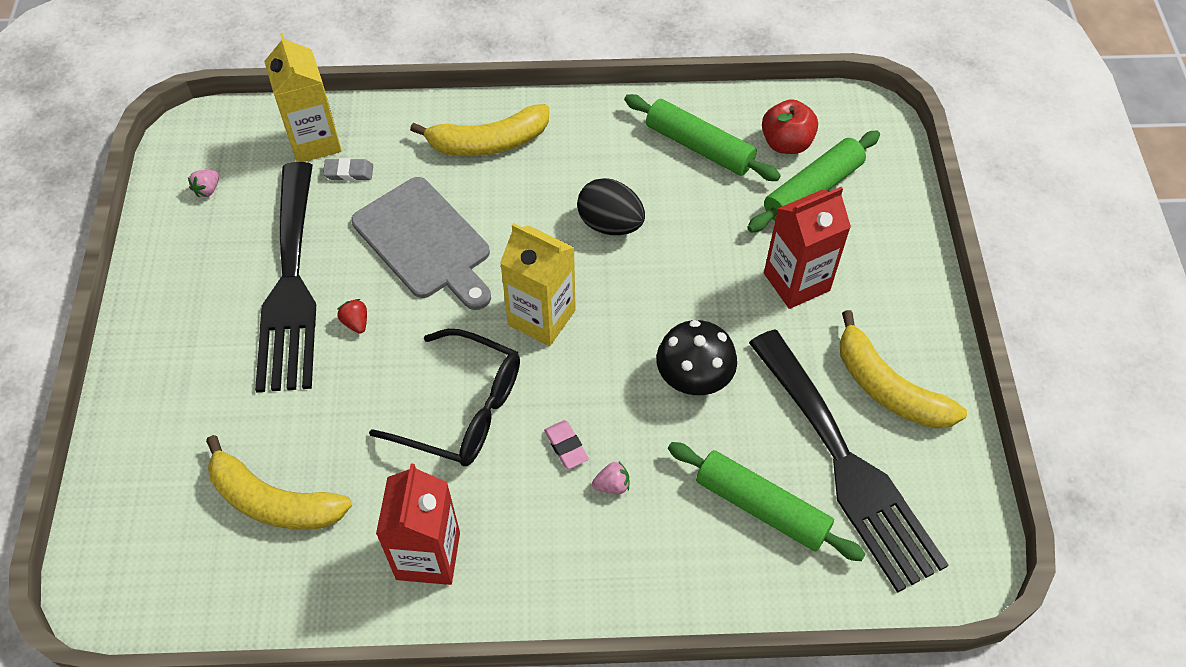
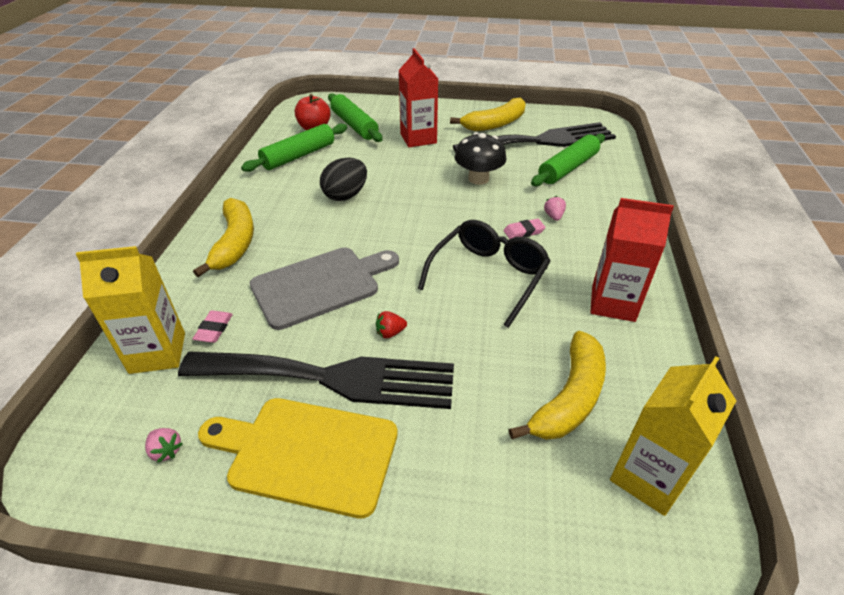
camera: 80 degrees left, 15 degrees down
(205, 287) = (307, 453): none -> yellow cutting board
(349, 172) = (214, 329): grey eraser -> pink eraser
(541, 317) = (415, 232): yellow carton -> yellow carton (648, 477)

